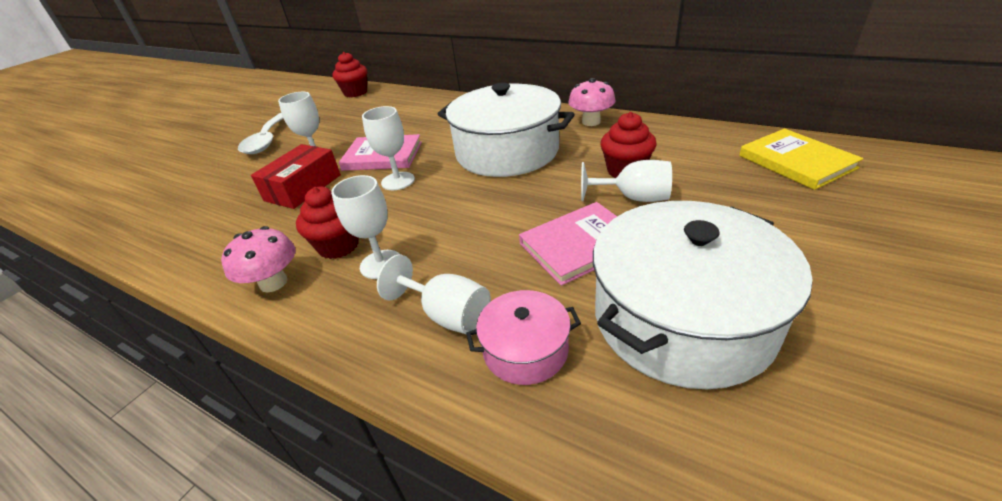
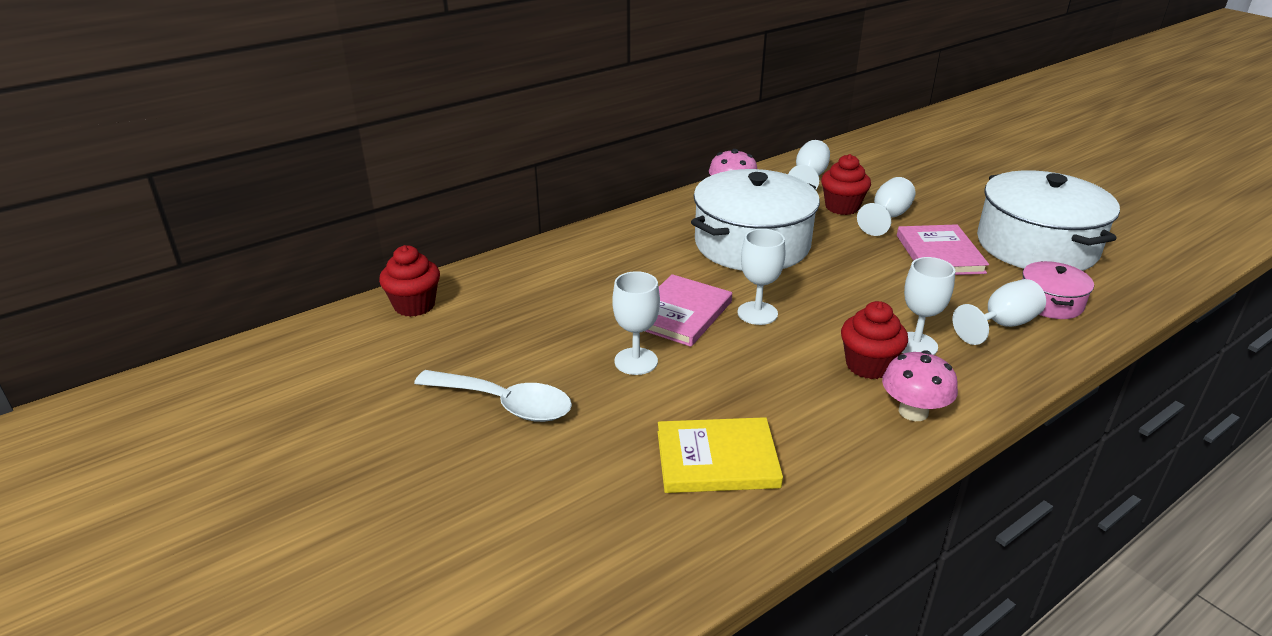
camera: 70 degrees left, 5 degrees down
(303, 188) = (712, 379): red box -> none
(670, 142) = (809, 177): none -> white goblet
(796, 162) = (882, 154): yellow book -> yellow book (717, 459)

